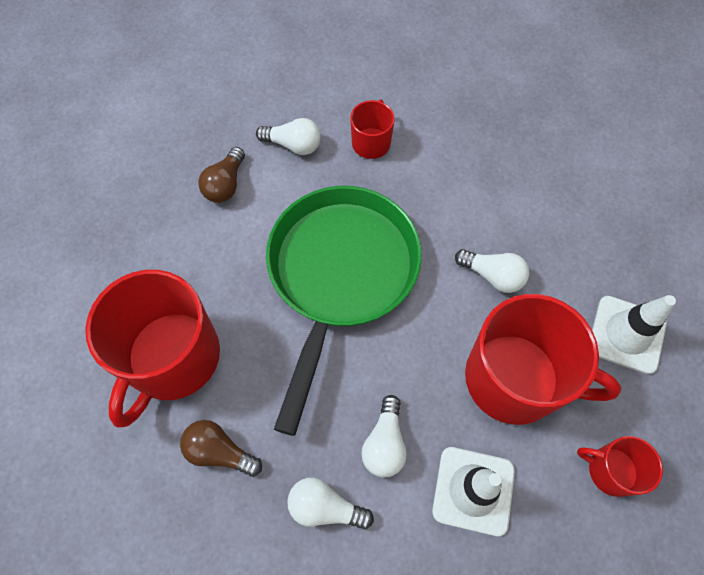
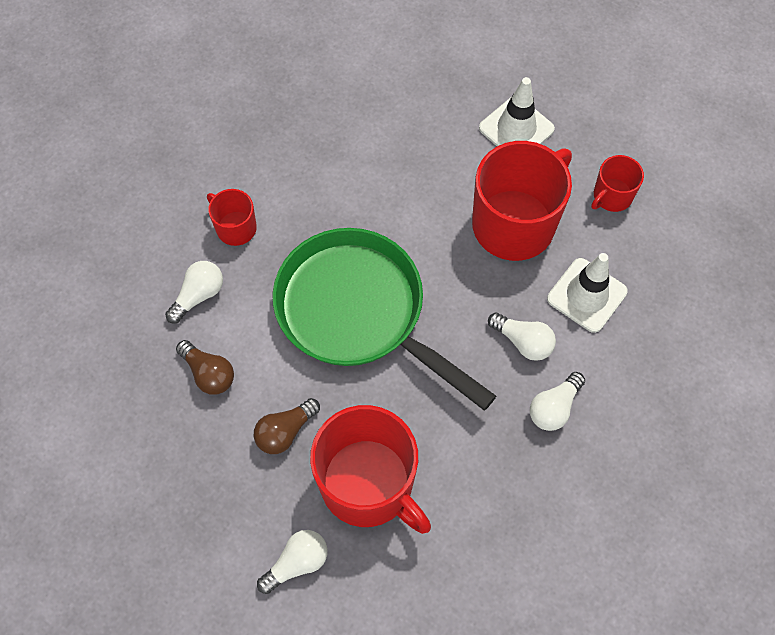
camera: 65 degrees left, 0 degrees up
(220, 451) = (473, 473): brown light bulb -> brown light bulb (285, 431)
(492, 275) = (420, 195): white light bulb -> white light bulb (297, 563)

